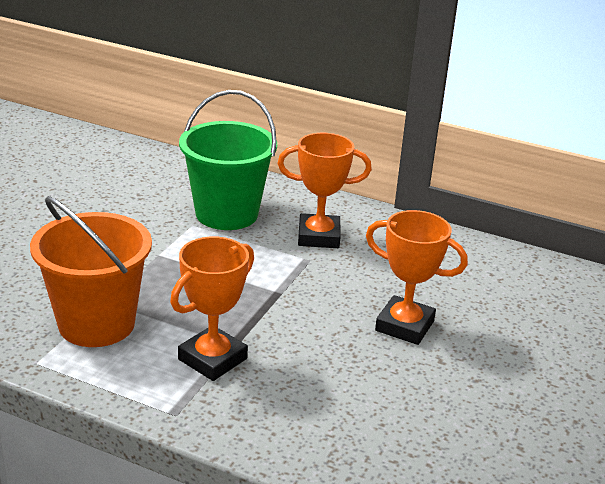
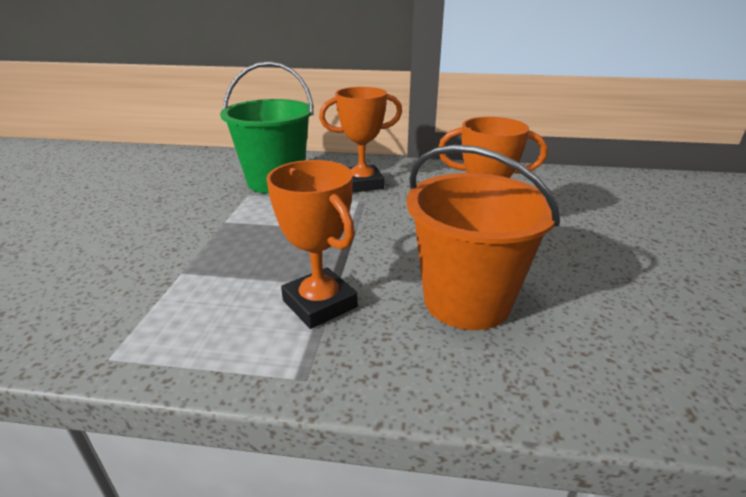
camera: 15 degrees left, 0 degrees up
(96, 324) = (176, 297): orange bucket -> orange bucket (466, 301)
(212, 359) = (319, 304): orange trophy -> orange trophy turned 60 degrees counterclockwise

